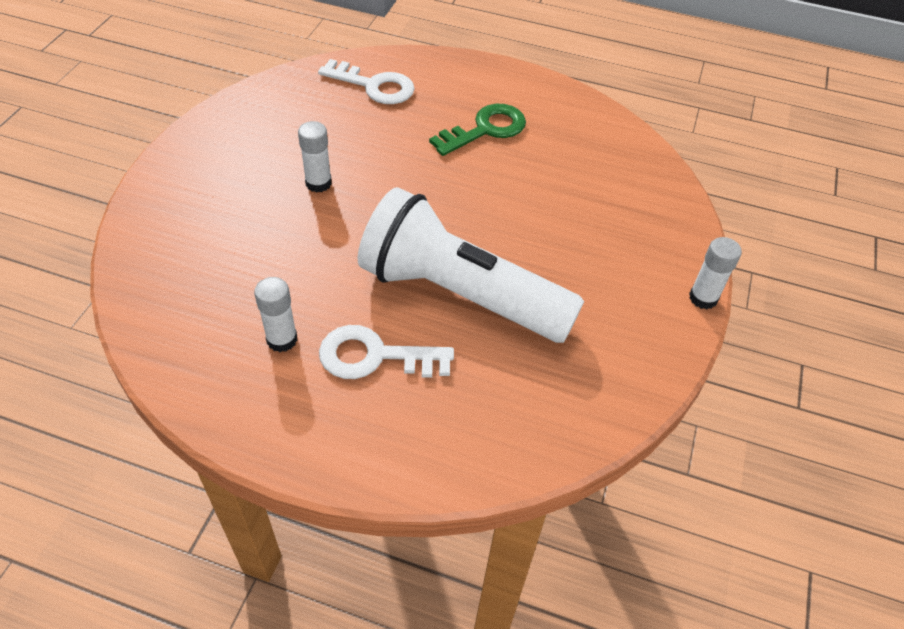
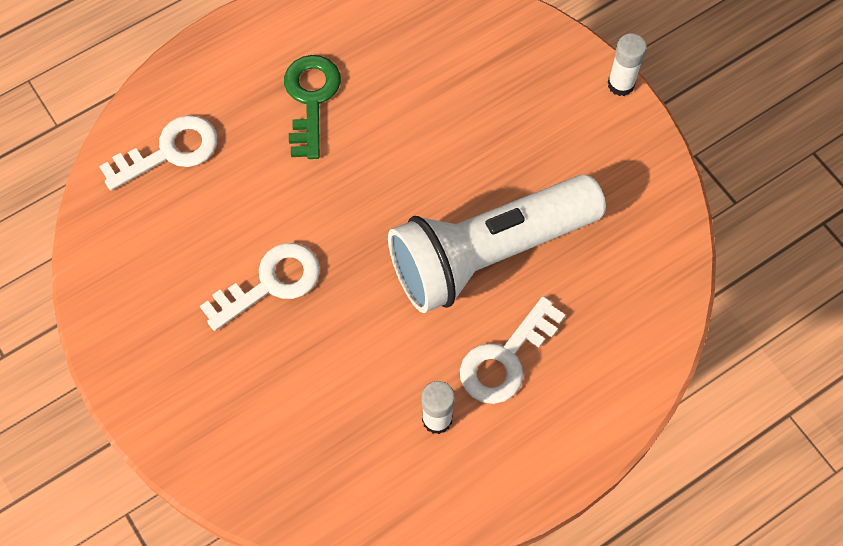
camera: 50 degrees left, 15 degrees up
(318, 183) = (271, 283): white glue stick -> white key

